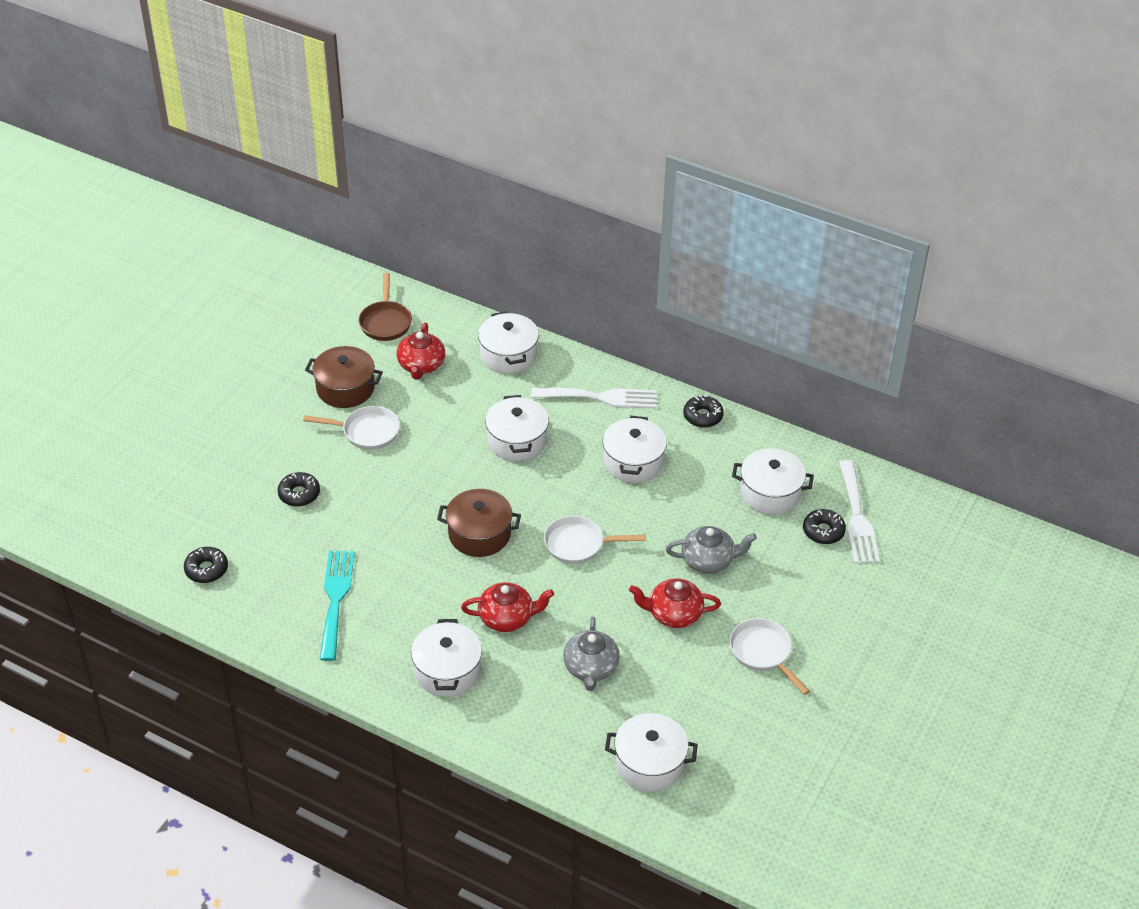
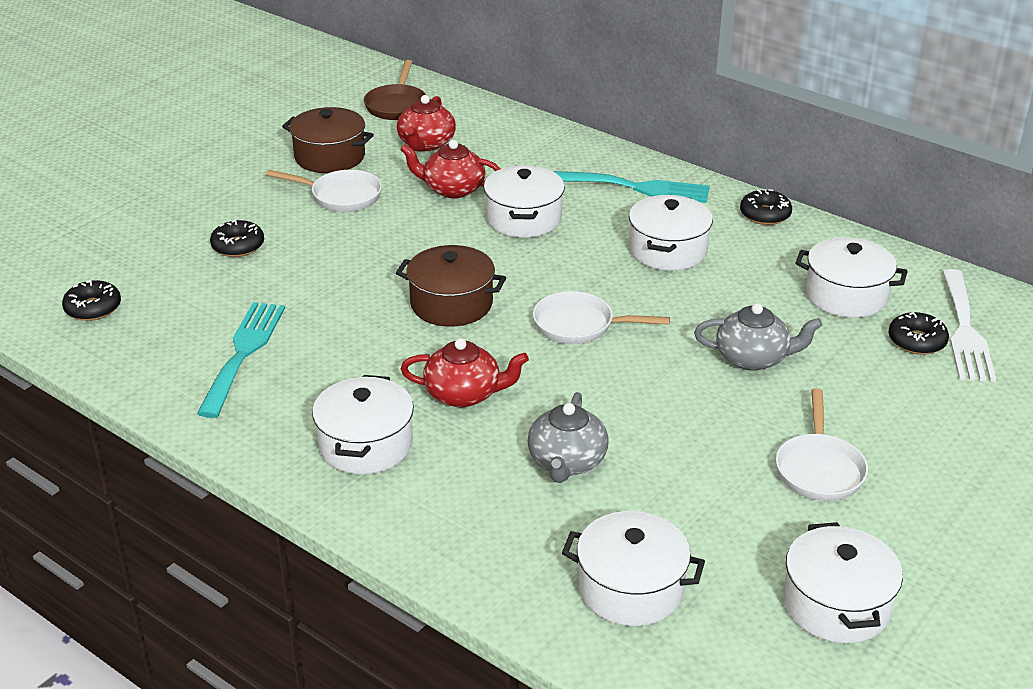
camera: 10 degrees right, 10 degrees down
(508, 355) = (533, 142): white pot -> white pot (836, 605)
(601, 397) = (638, 188): white fork -> turquoise fork
(673, 614) = (695, 412): red teapot -> red teapot (452, 189)
(763, 653) = (819, 469): white pan -> white pan turned 150 degrees counterclockwise

